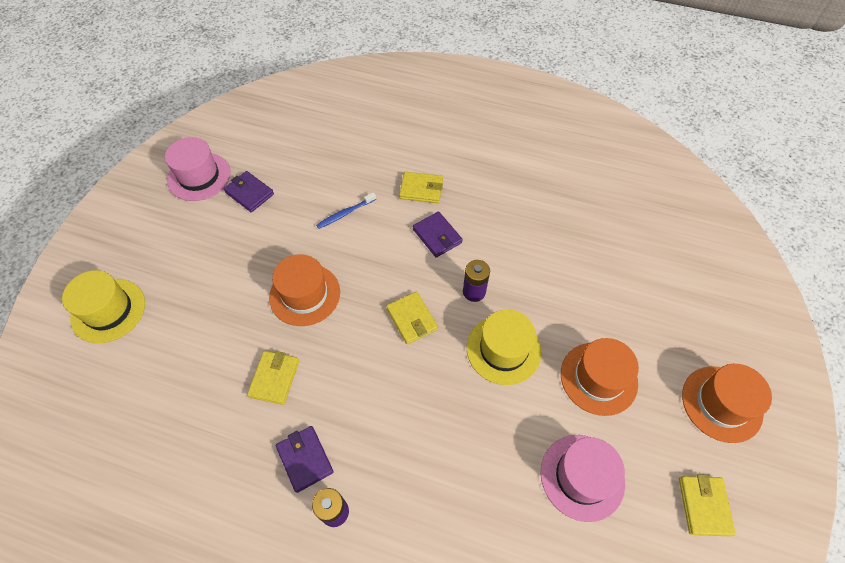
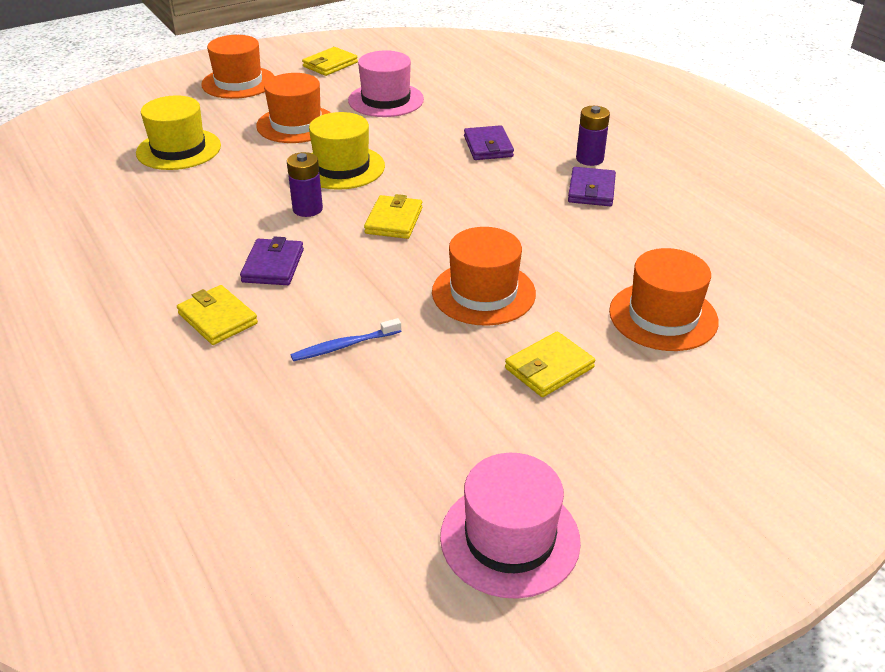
camera: 140 degrees left, 20 degrees down
(108, 310) = (760, 406): yellow hat -> yellow hat (179, 149)
(187, 346) = (663, 316): none -> orange hat
(249, 193) = (448, 453): purple wallet -> purple wallet (488, 146)
(274, 378) = (578, 246): yellow wallet -> yellow wallet (549, 368)
(345, 213) = (344, 346): blue toothbrush -> blue toothbrush turned 150 degrees clockwise

